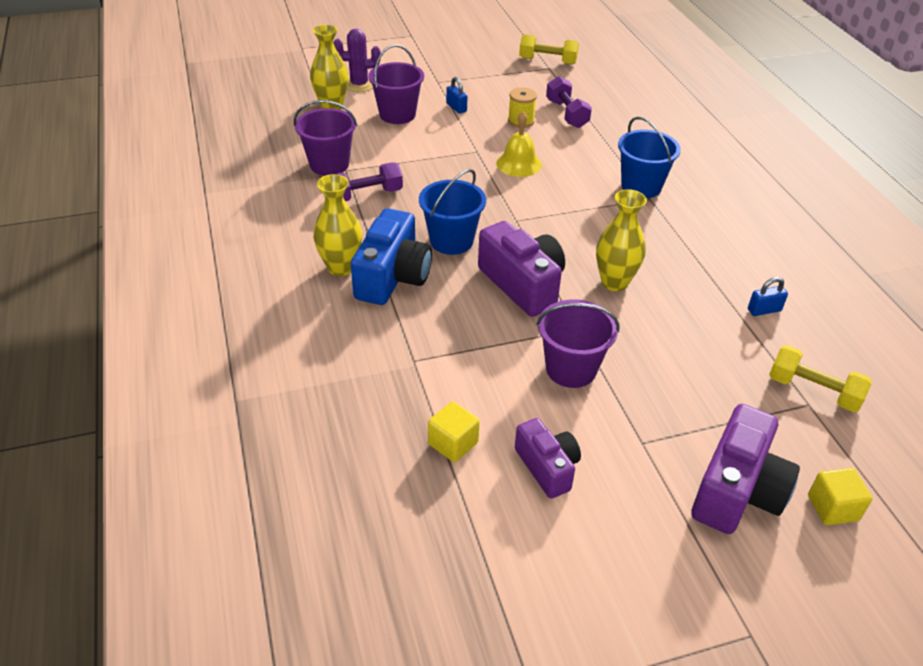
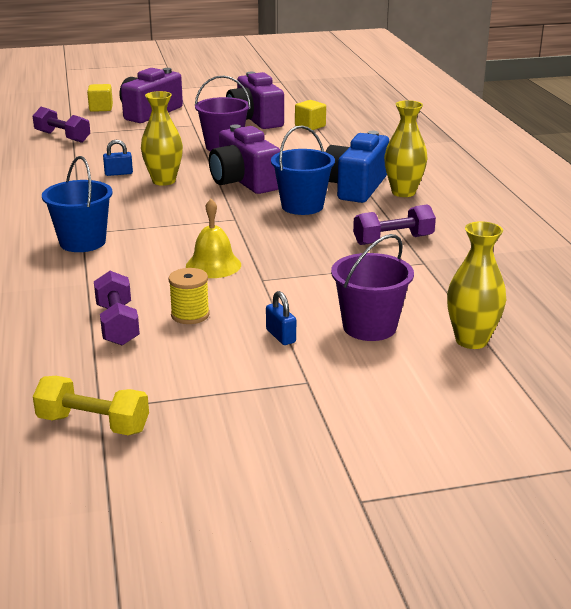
camera: 175 degrees left, 15 degrees down
(329, 164) = (445, 268): purple bucket -> none
(359, 85) = (440, 377): purple cactus -> none
(547, 467) = (255, 119): purple camera -> purple camera, size x1.60
(764, 310) = (53, 166): blue padlock -> blue padlock (118, 173)
(813, 391) = (62, 137): yellow dumbbell -> purple dumbbell

